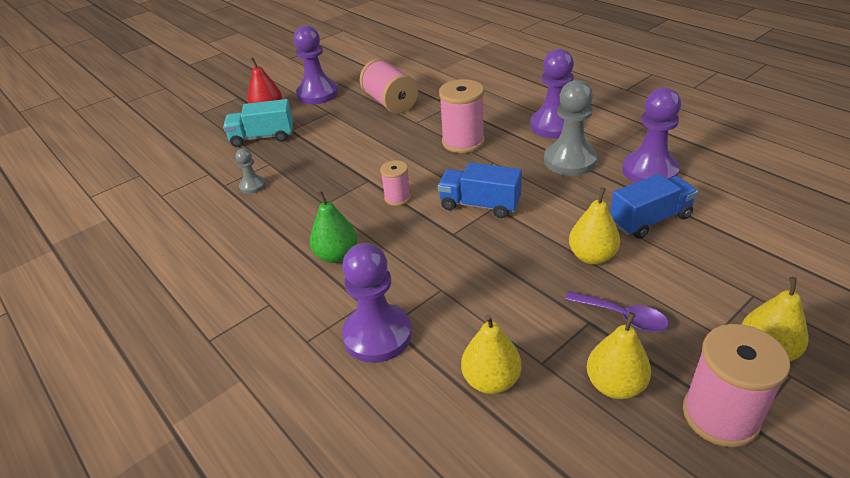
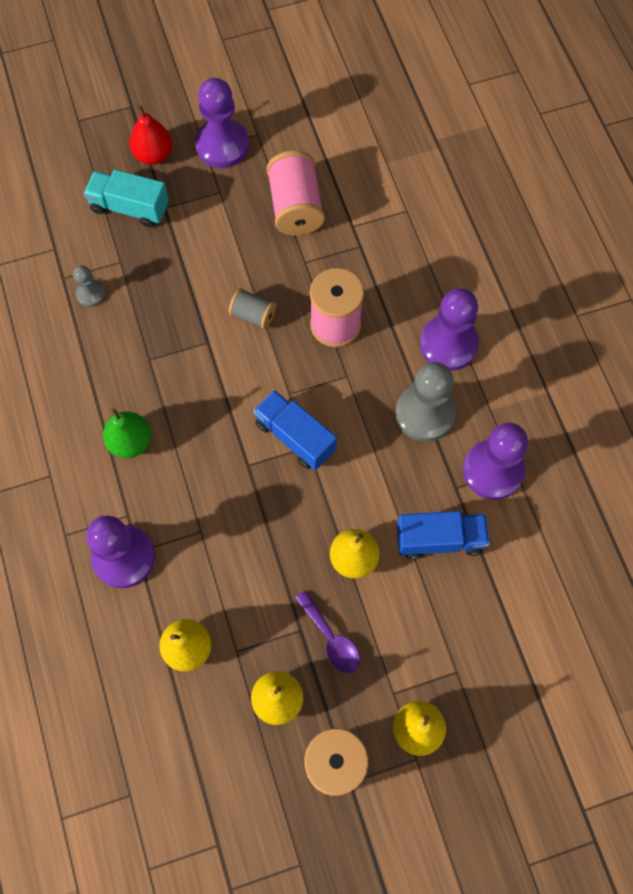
camera: 20 degrees right, 30 degrees up
(395, 156) = (253, 315): none -> grey spool
(397, 198) = (222, 386): pink spool -> none

